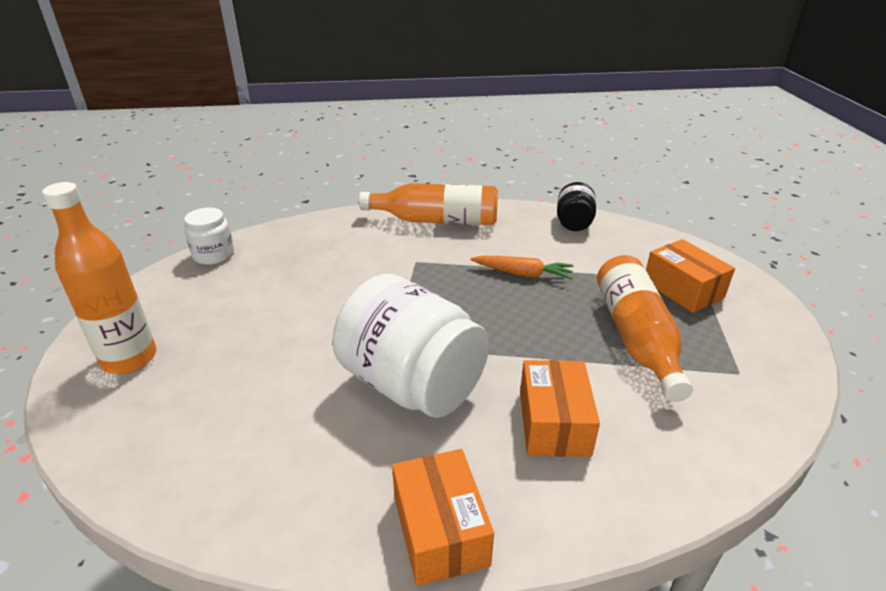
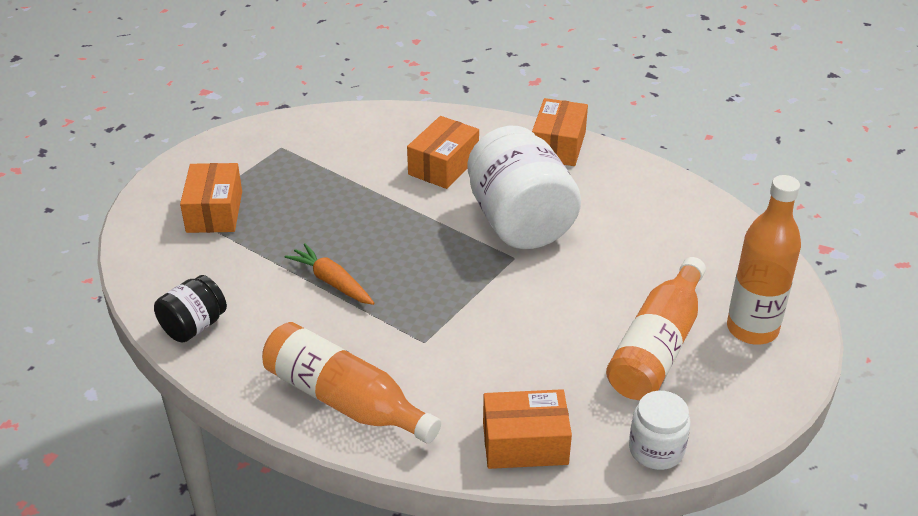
camera: 150 degrees left, 5 degrees up
(306, 234) = (525, 443): none -> orange box
(636, 337) = (314, 191): orange bottle -> orange bottle (657, 347)

